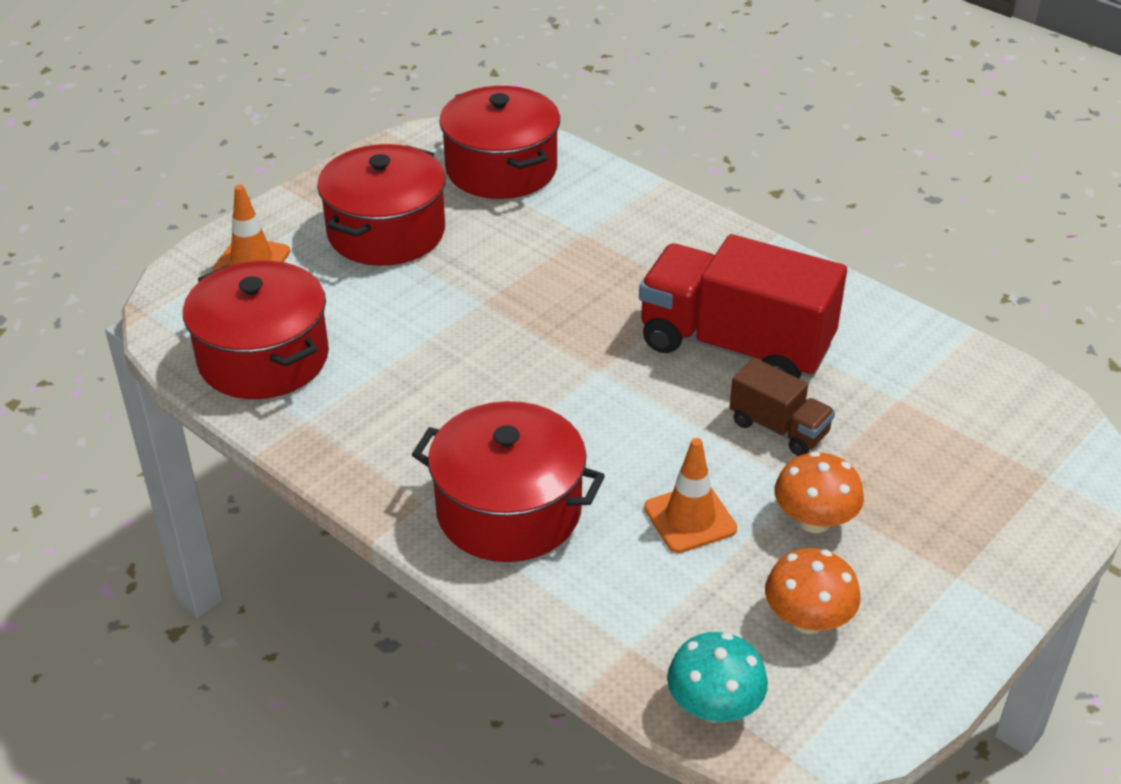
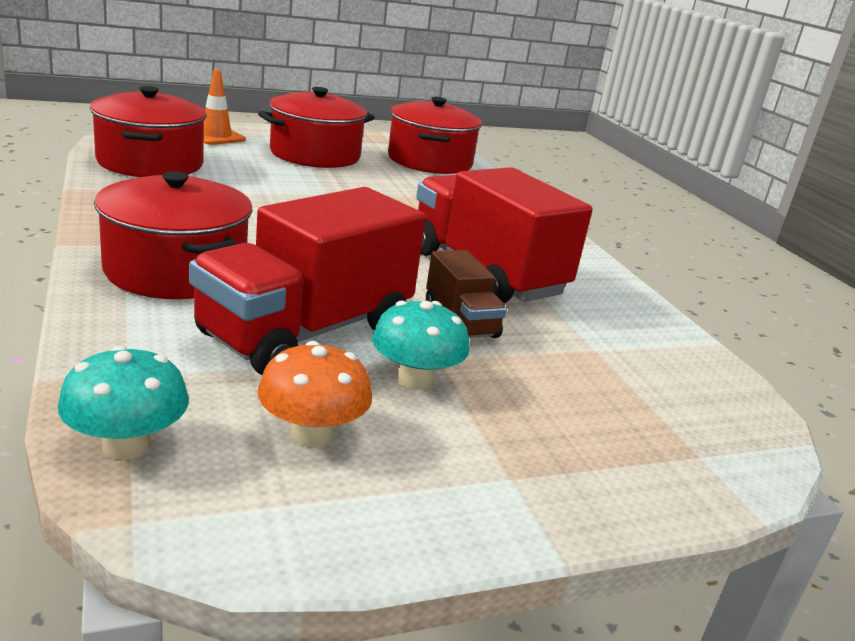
camera: 25 degrees right, 15 degrees down
(690, 518) = (306, 332): orange traffic cone -> red truck
(814, 520) = (415, 379): orange mushroom -> turquoise mushroom

